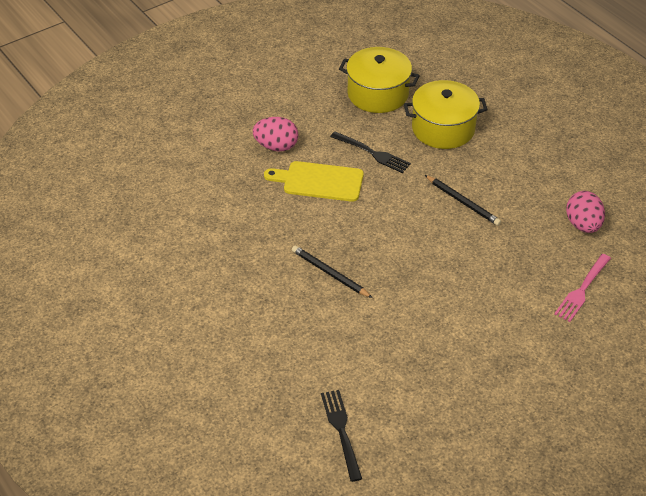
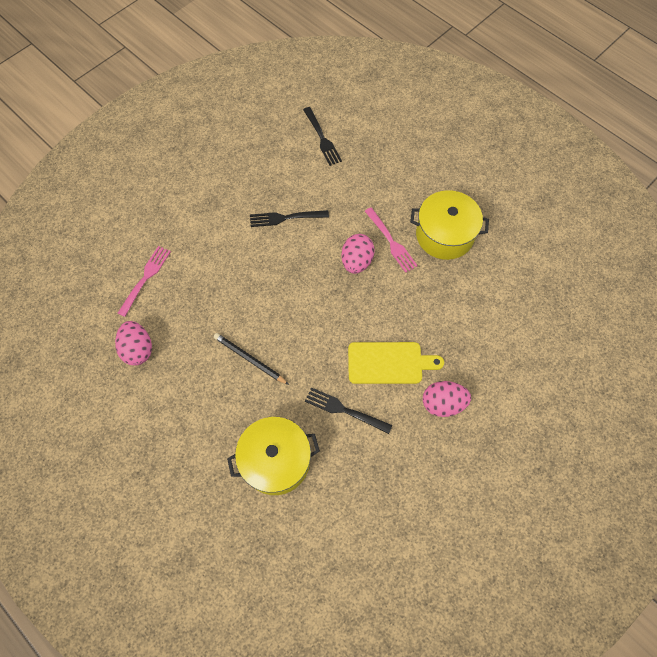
camera: 170 degrees right, 20 degrees up
(283, 288) = (391, 242): none -> pink fork
(330, 273) = (356, 261): black pencil -> pink egg
(378, 94) = (354, 507): yellow pot -> yellow pot (444, 235)
(408, 332) = (285, 218): none -> black fork

